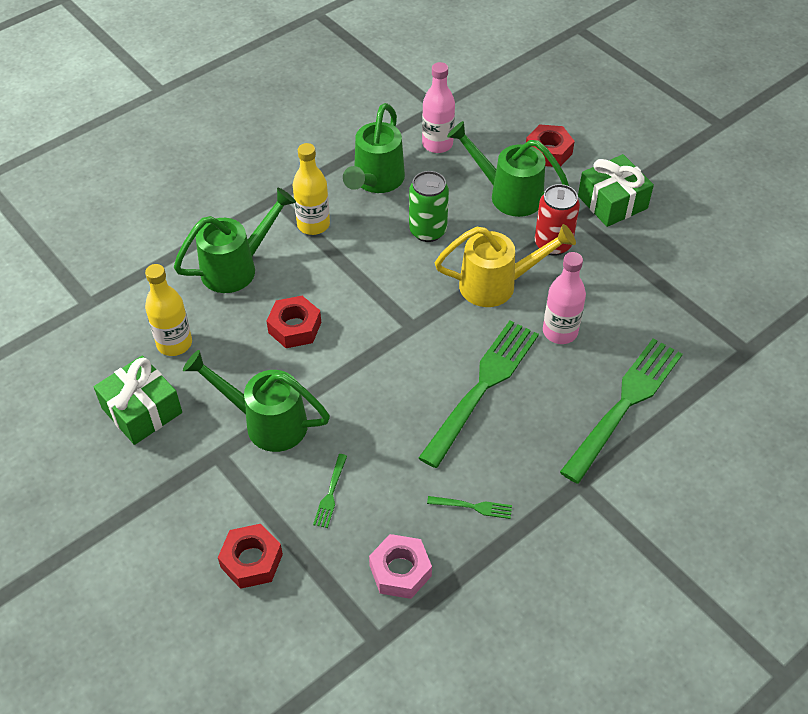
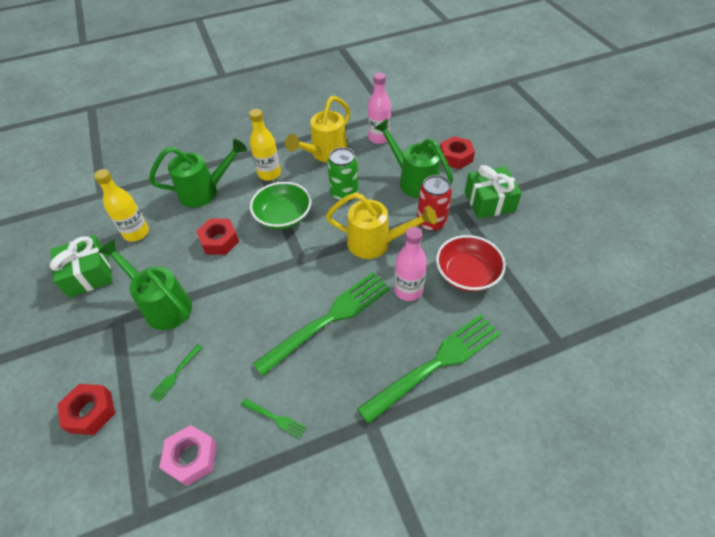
camera: 20 degrees right, 0 degrees up
(362, 277) = (283, 216): none -> green bowl
(375, 182) = (325, 154): green watering can -> yellow watering can
(620, 297) = (467, 274): none -> red bowl

